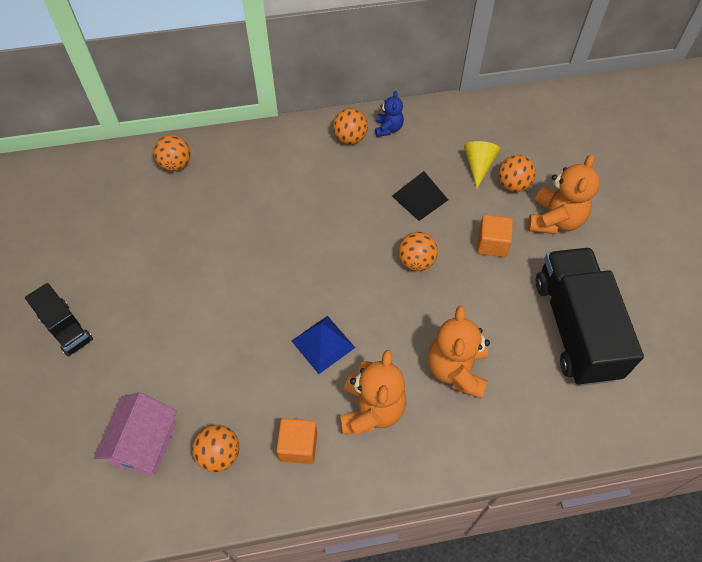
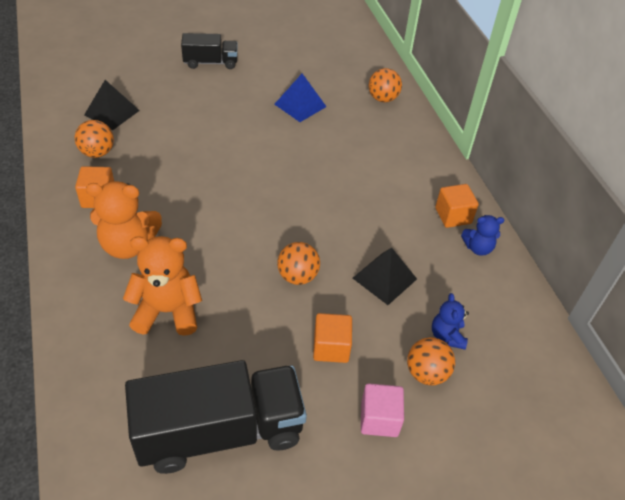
camera: 80 degrees right, 10 degrees down
(66, 328) = (210, 62): black truck -> black truck turned 135 degrees counterclockwise
(144, 443) = (112, 112): pink house -> black pyramid
(323, 344) = (197, 208): blue pyramid -> blue pyramid (300, 105)
(350, 138) = (453, 216): orange ball -> orange cube
(478, 166) = (447, 336): yellow cone -> blue teddy bear
(554, 220) = (379, 419): orange teddy bear -> pink cube

